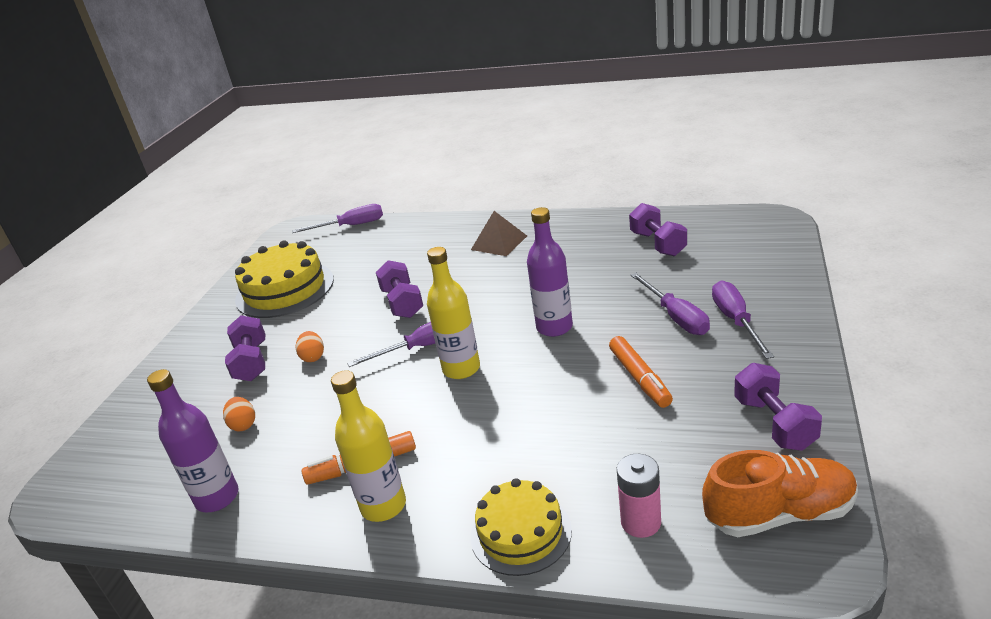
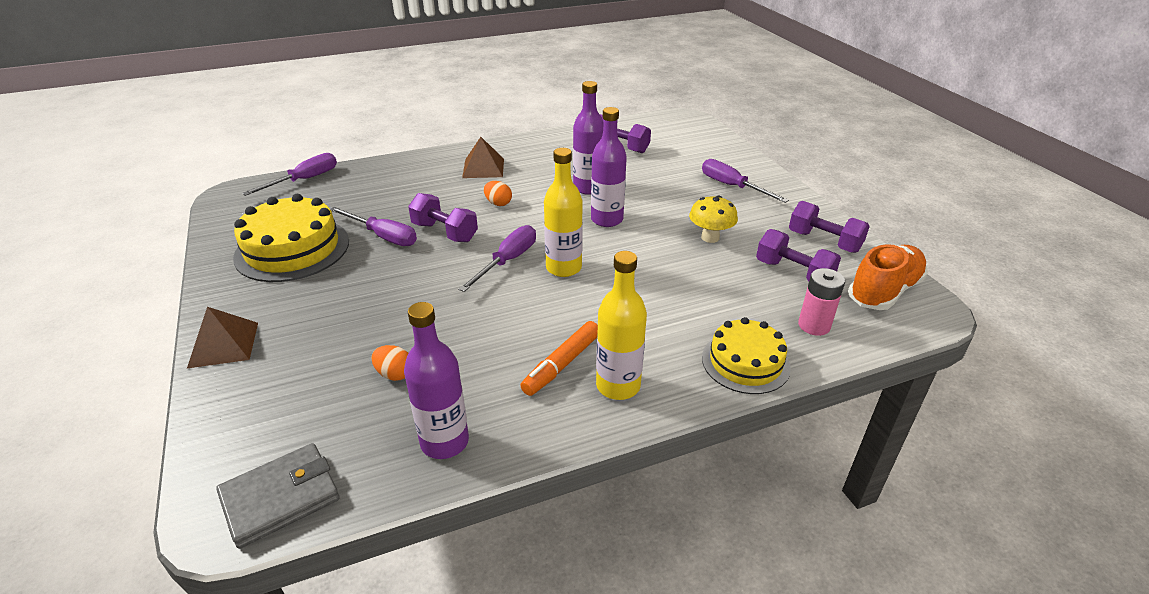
camera: 40 degrees left, 5 degrees up
(94, 494) = (280, 497): none -> grey wallet
(174, 359) = (223, 344): none -> brown pyramid
(252, 362) = (334, 320): purple dumbbell -> purple dumbbell (793, 272)
(313, 357) = (402, 297): orange egg -> orange egg (498, 203)
(573, 286) = (588, 188): none -> purple bottle
(640, 378) = (710, 237): orange marker -> yellow mushroom
(676, 317) = (689, 192): purple screwdriver -> purple screwdriver (383, 236)

